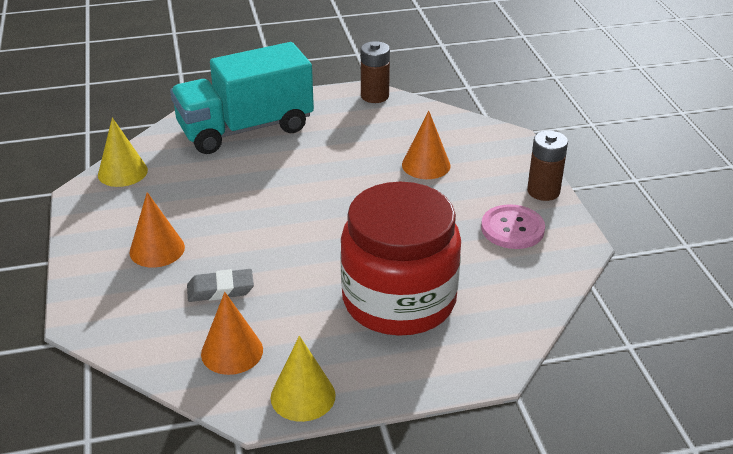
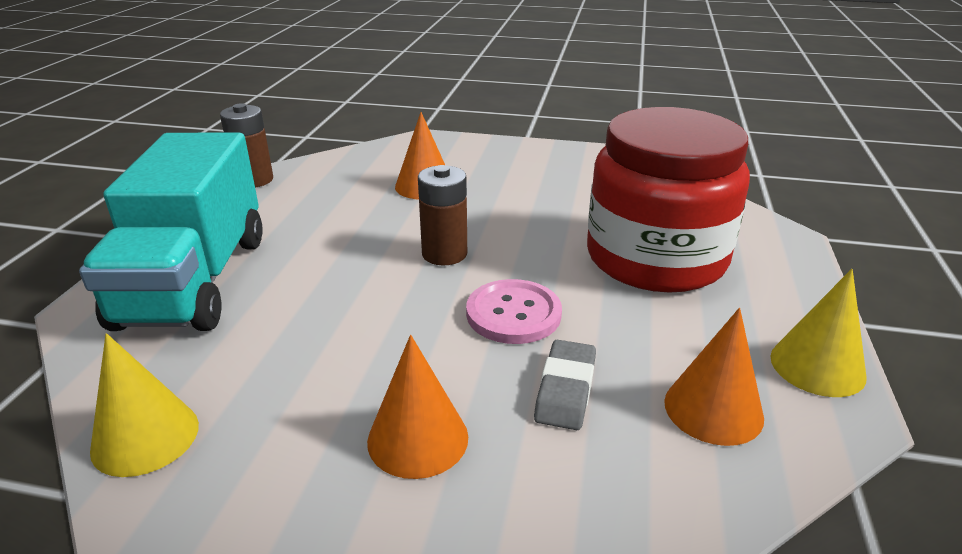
camera: 65 degrees left, 5 degrees down
(512, 229) = (572, 174): pink button -> pink button (513, 314)
(543, 191) = (525, 147): brown battery -> brown battery (444, 254)

